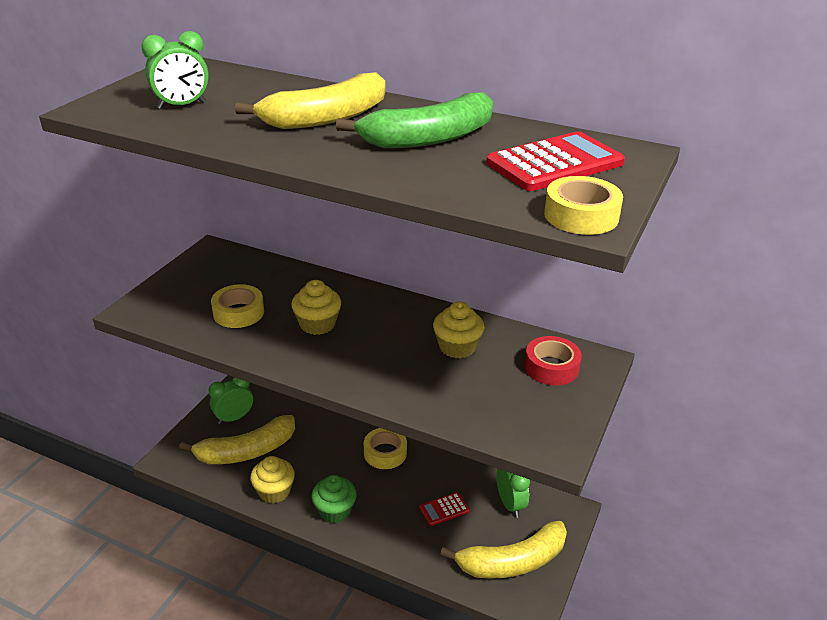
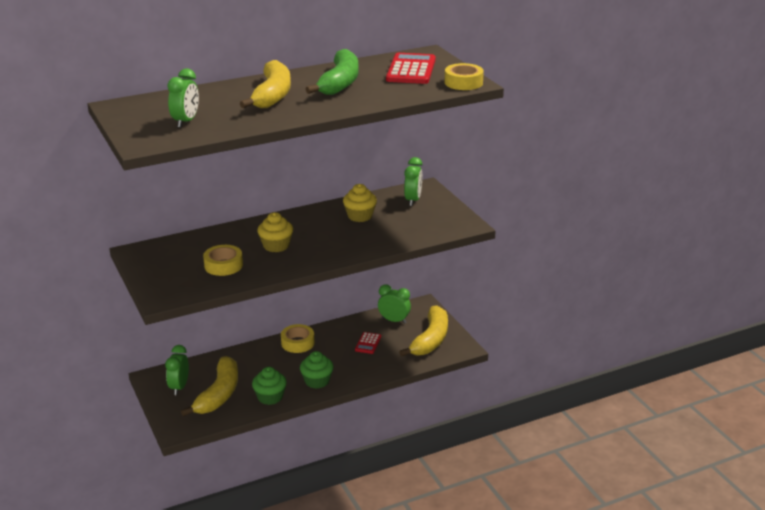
camera: 50 degrees left, 5 degrees down
(274, 491) = (270, 397): yellow cupcake -> green cupcake
(551, 367) = (413, 200): red tape -> green clock

